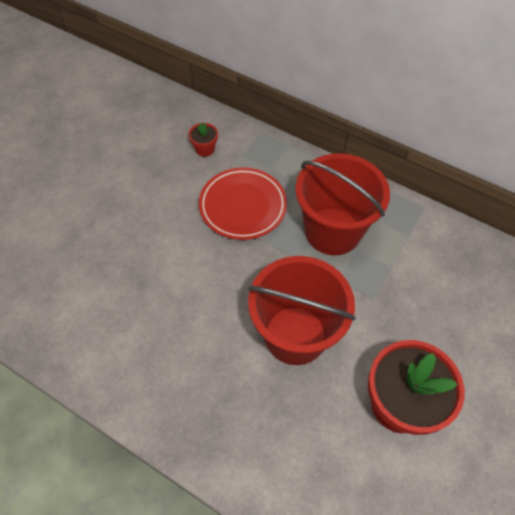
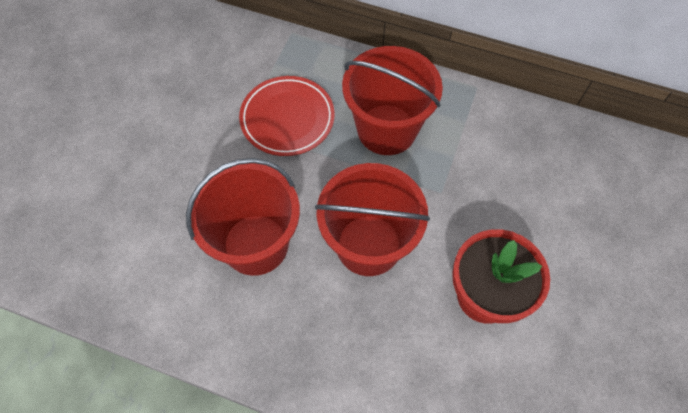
camera: 10 degrees left, 5 degrees up
(190, 315) = (256, 244): none -> red bucket
(205, 149) = (233, 63): red flower pot -> none

